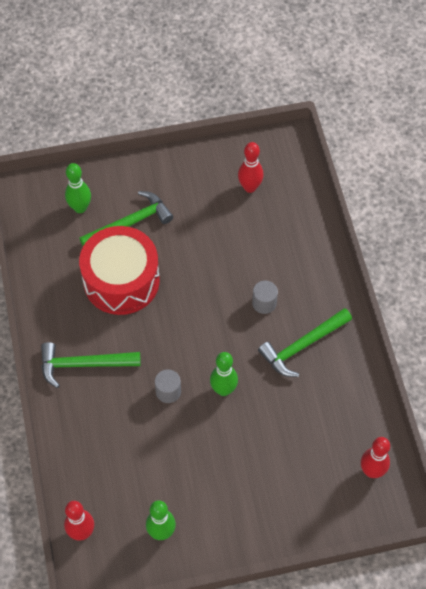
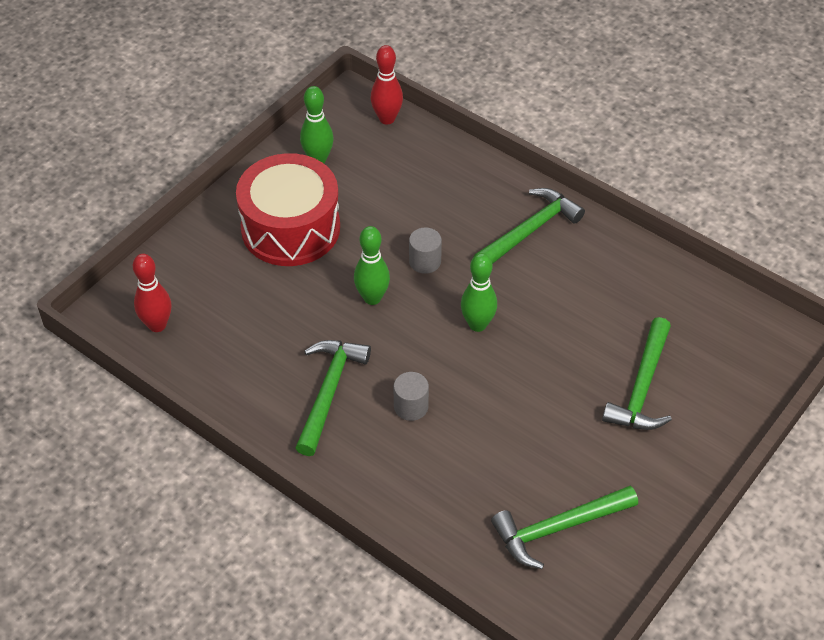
camera: 140 degrees right, 10 degrees down
(80, 208) = (712, 365): green bowling pin -> green bowling pin (477, 324)
(121, 280) = (582, 325): red drum -> red drum (290, 228)
(250, 187) = (558, 528): red bowling pin -> green hammer

